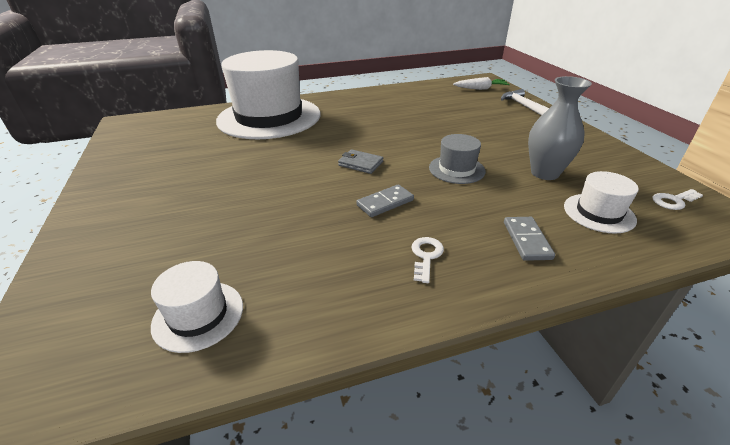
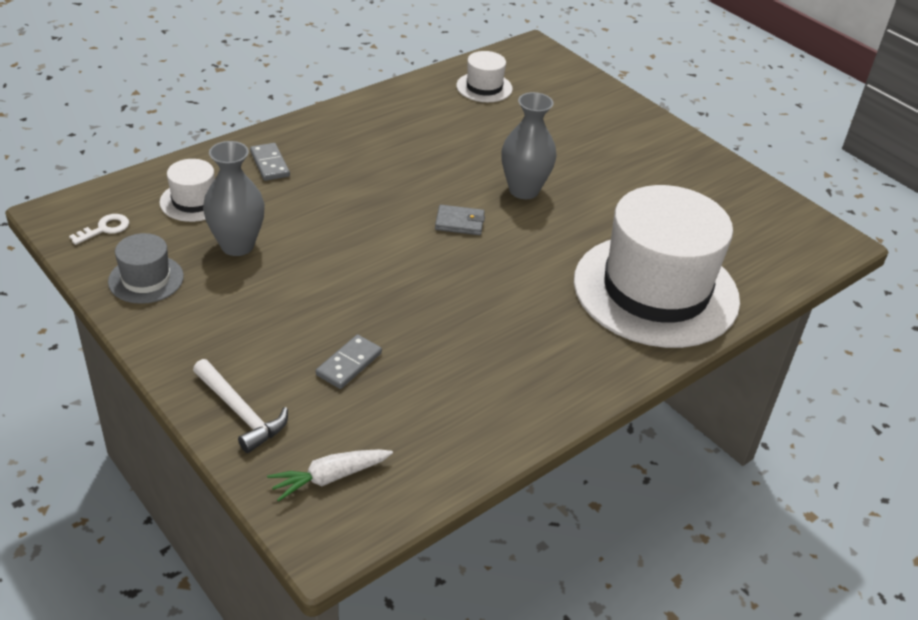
camera: 155 degrees right, 5 degrees up
(288, 178) = (524, 190): none -> grey vase
(385, 203) = (406, 178): grey domino -> grey domino (349, 364)
(426, 256) = (352, 139): white key -> none
(456, 169) = (343, 233): grey hat -> grey hat (146, 279)

